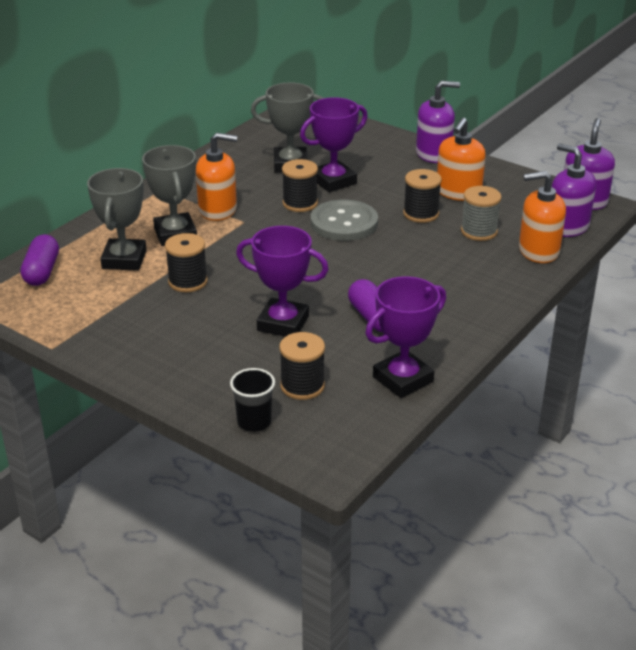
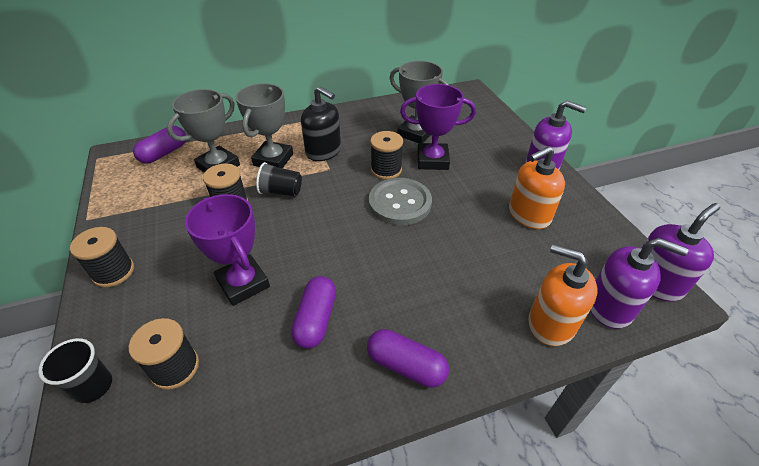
camera: 35 degrees right, 10 degrees up
(218, 210) = (323, 151): orange soap dispenser -> black soap dispenser
(222, 254) = (281, 191): none -> black cup
(403, 379) = (258, 420): purple trophy -> none
(421, 214) = (473, 223): black spool -> black spool (113, 272)
(468, 312) = (406, 366): none -> purple capsule
(479, 231) = (509, 268): grey spool -> none
(567, 227) = (610, 307): purple soap dispenser -> purple soap dispenser turned 120 degrees clockwise

